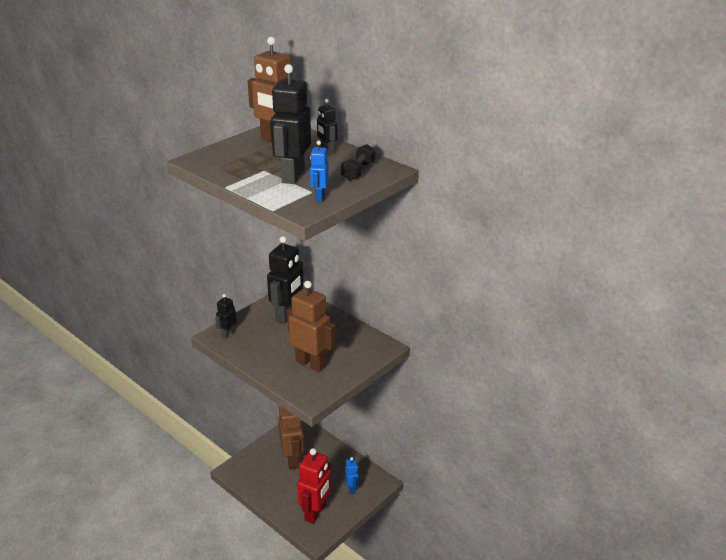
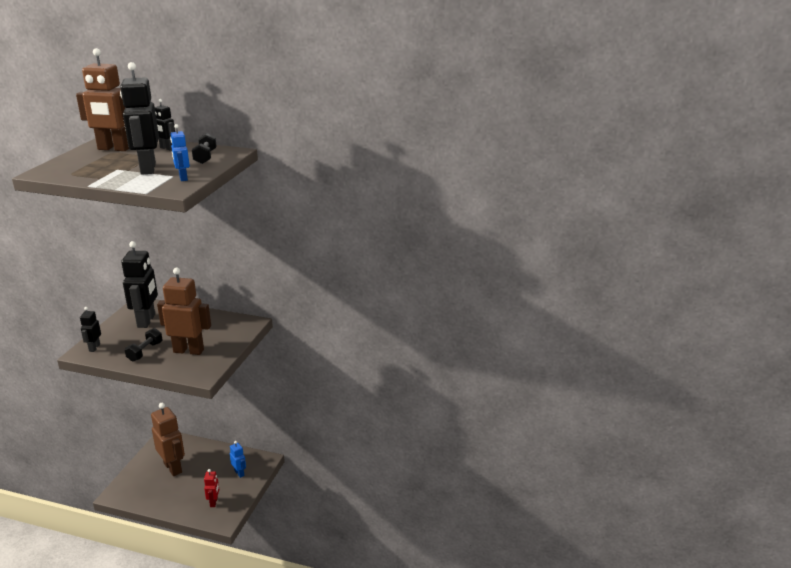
camera: 25 degrees left, 5 degrees down
(270, 352) = (145, 352): none -> black dumbbell
(315, 513) = (214, 502): red robot -> red robot, size x0.51

